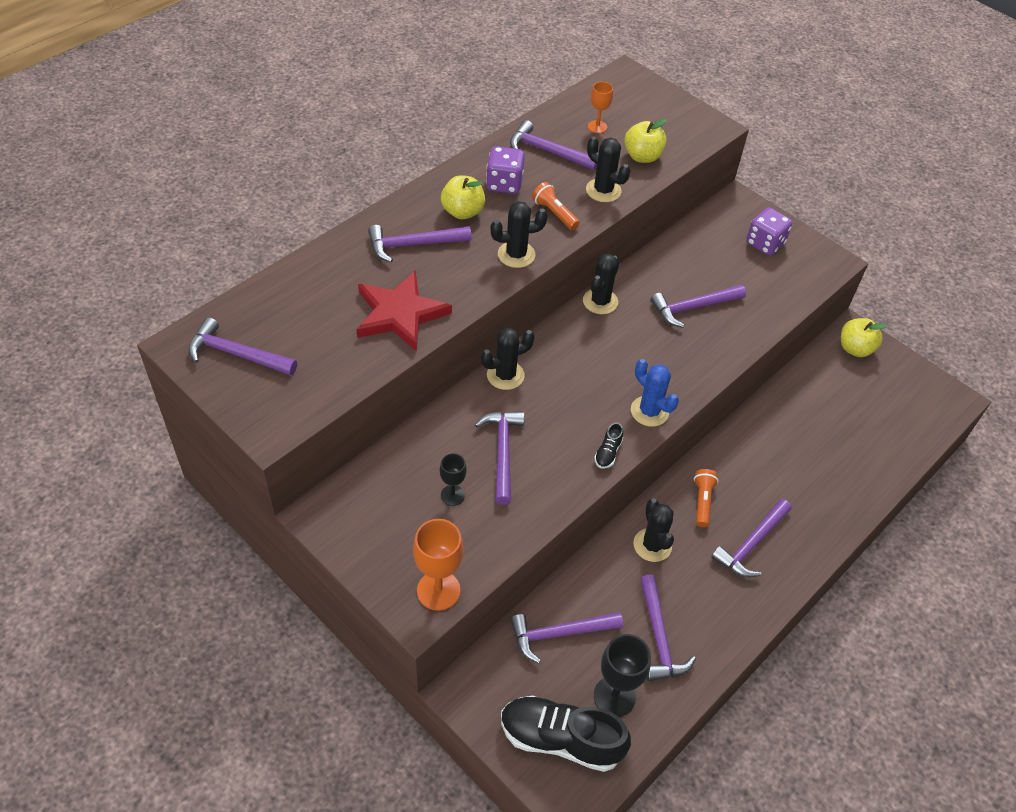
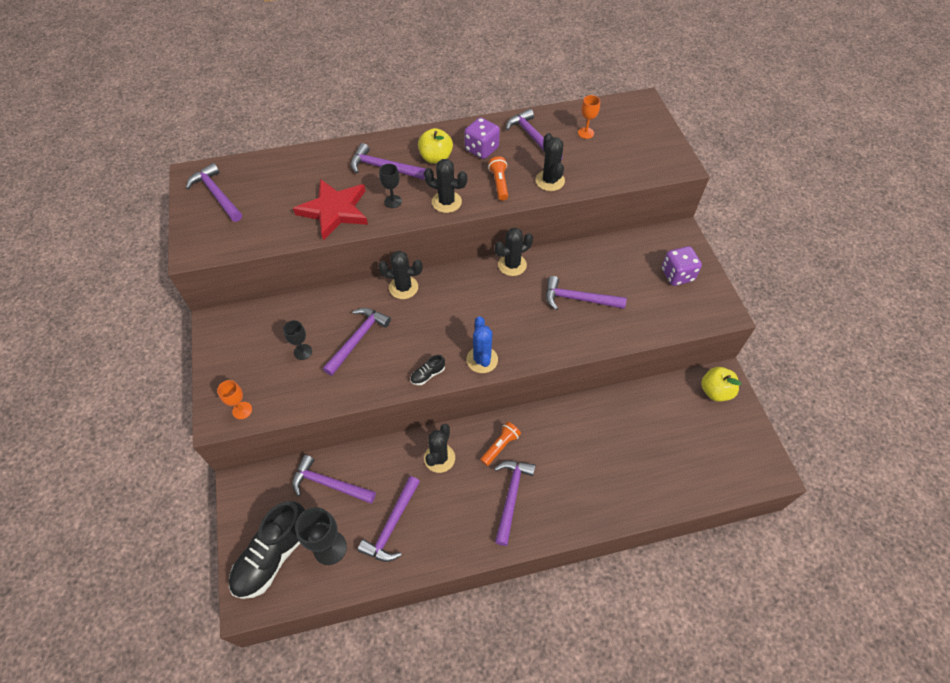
camera: 35 degrees right, 5 degrees up
(438, 590) = (242, 410): orange goblet -> orange goblet, size x0.59
(457, 277) = (393, 201): none -> black goblet
(561, 739) = (273, 555): black shoe -> black shoe turned 105 degrees counterclockwise
(642, 156) = (602, 167): yellow apple -> none
(751, 544) = (511, 496): purple hammer -> purple hammer turned 120 degrees clockwise

